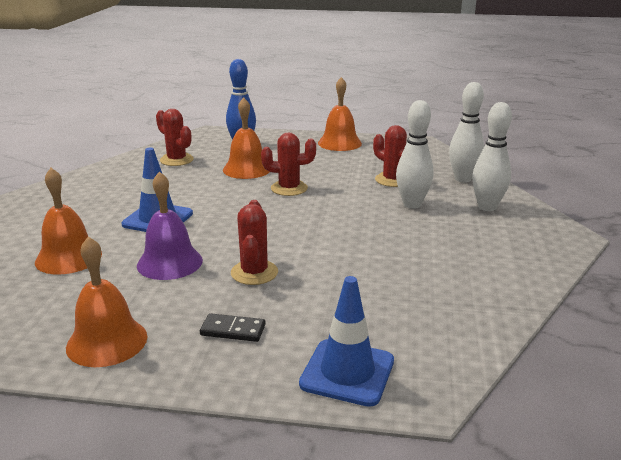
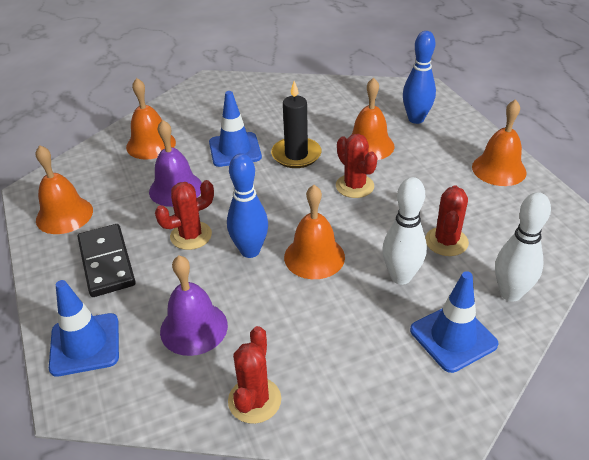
camera: 60 degrees right, 15 degrees up
(176, 160) = (346, 104): red cactus -> red cactus (254, 400)
(212, 197) = (296, 155): none -> black candle
(233, 330) = (107, 262): black domino -> black domino, size x1.82
(313, 250) = (250, 251): none -> blue bowling pin
(353, 227) = (314, 257): none -> orange bell
(383, 303) = (194, 328): none -> purple bell
(487, 207) = (453, 337): white bowling pin -> blue traffic cone

